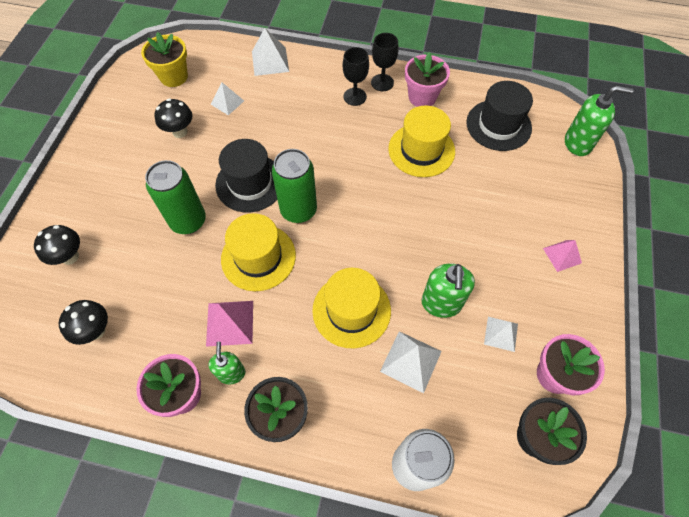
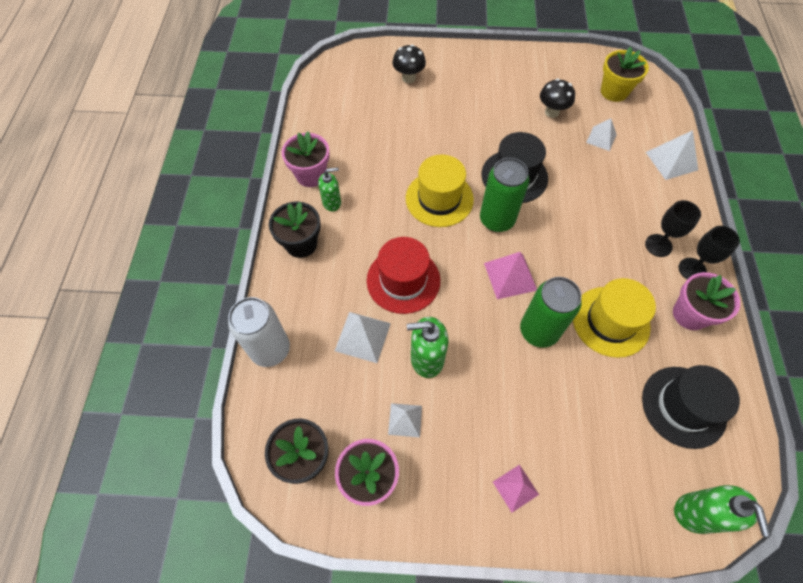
camera: 80 degrees right, 0 degrees up
(96, 331) = (352, 111): black mushroom -> none
(188, 221) = (461, 141): green can -> green can (538, 331)
(229, 323) = (374, 192): pink pyramid -> pink pyramid (510, 276)
(351, 310) = (403, 280): yellow hat -> red hat

